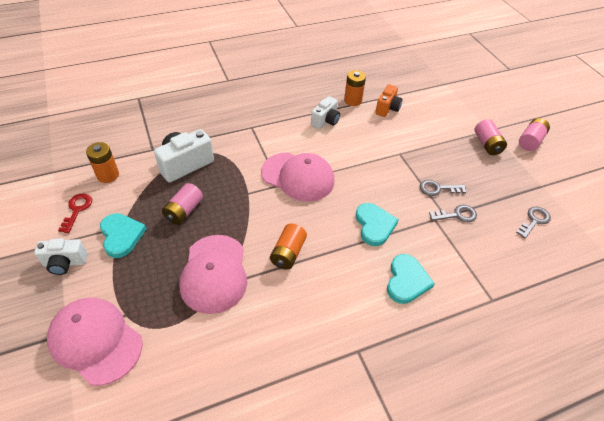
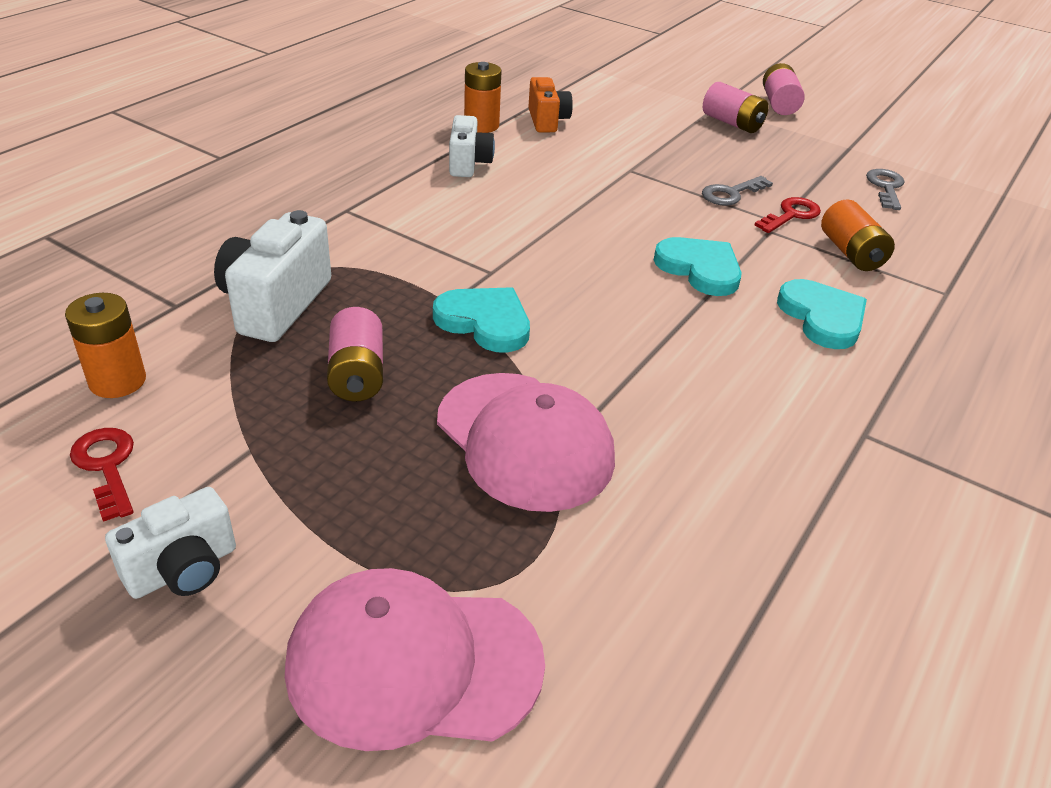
camera: 35 degrees left, 10 degrees down
(121, 236) = (267, 466): turquoise heart -> turquoise heart (485, 322)
(288, 253) = (615, 357): orange battery -> orange battery (851, 253)
(298, 176) = (509, 250): pink cap -> none
(457, 215) = (791, 215): grey key -> red key

